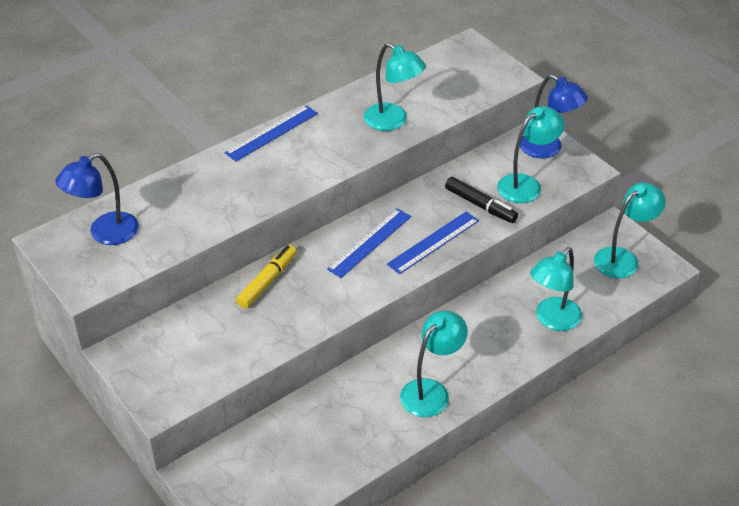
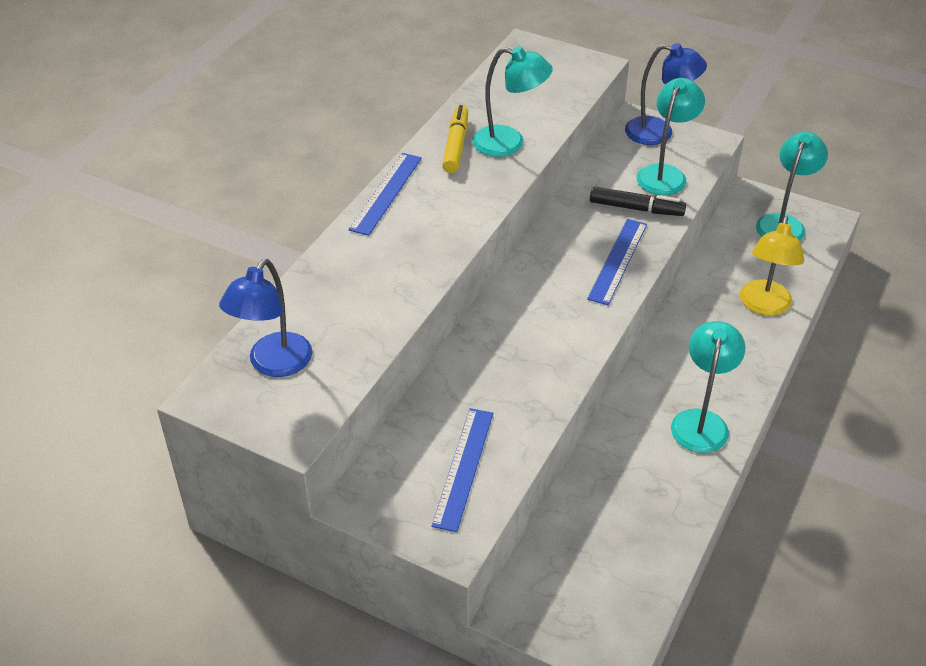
camera: 25 degrees left, 0 degrees up
(267, 281) = (473, 360): yellow marker -> yellow marker (456, 145)
(369, 242) = (552, 282): blue ruler -> blue ruler (463, 468)
(552, 320) = (764, 306): turquoise lamp -> yellow lamp

